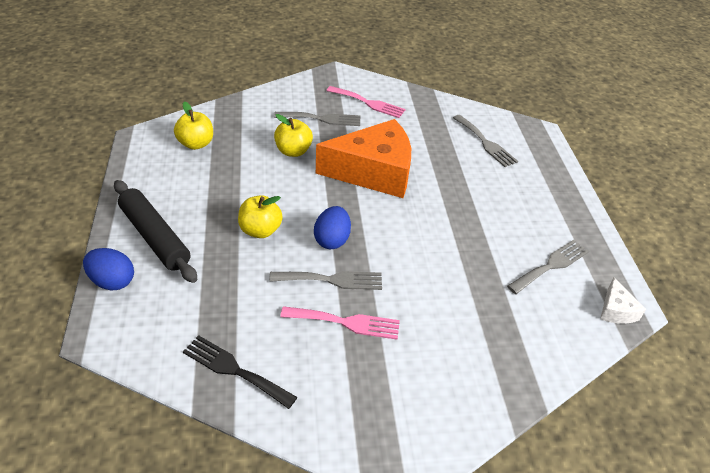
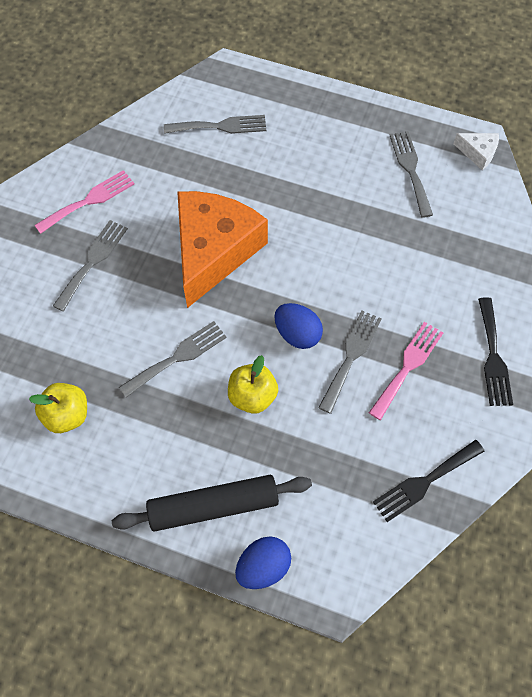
camera: 60 degrees left, 20 degrees up
(271, 181) = (177, 357): none -> grey fork
(293, 151) = (137, 315): yellow apple -> none
(398, 388) = (493, 357): none -> black fork

